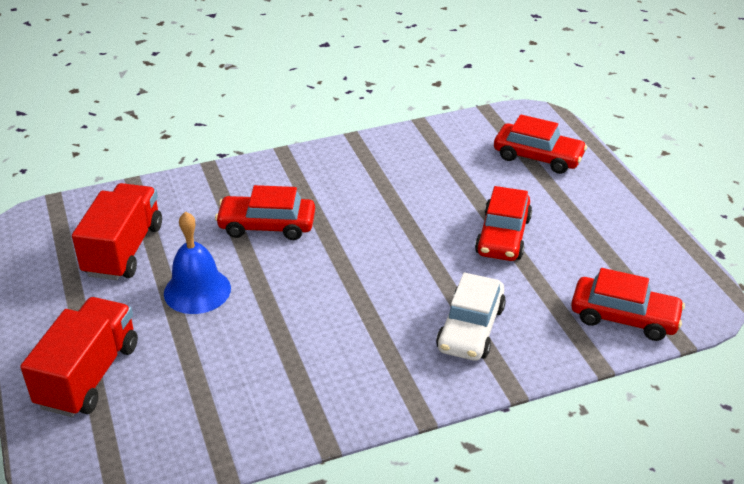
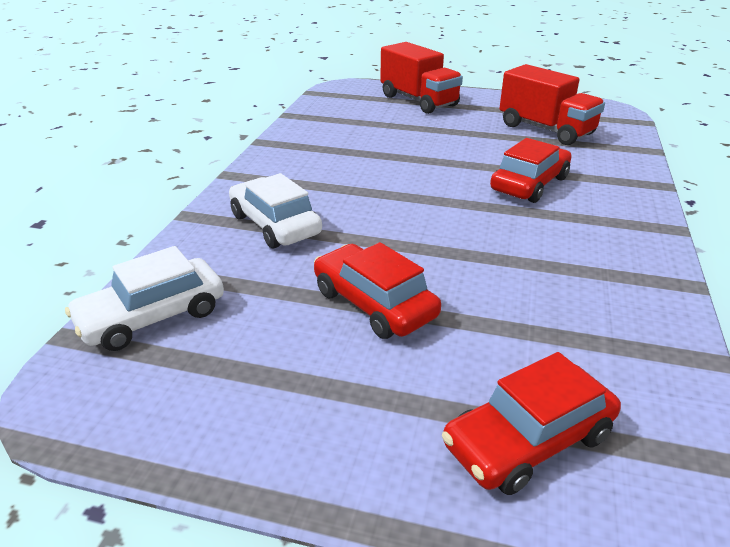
camera: 125 degrees right, 5 degrees down
(197, 290) = (466, 141): blue bell -> none
(624, 317) = (152, 317): red car -> white car

